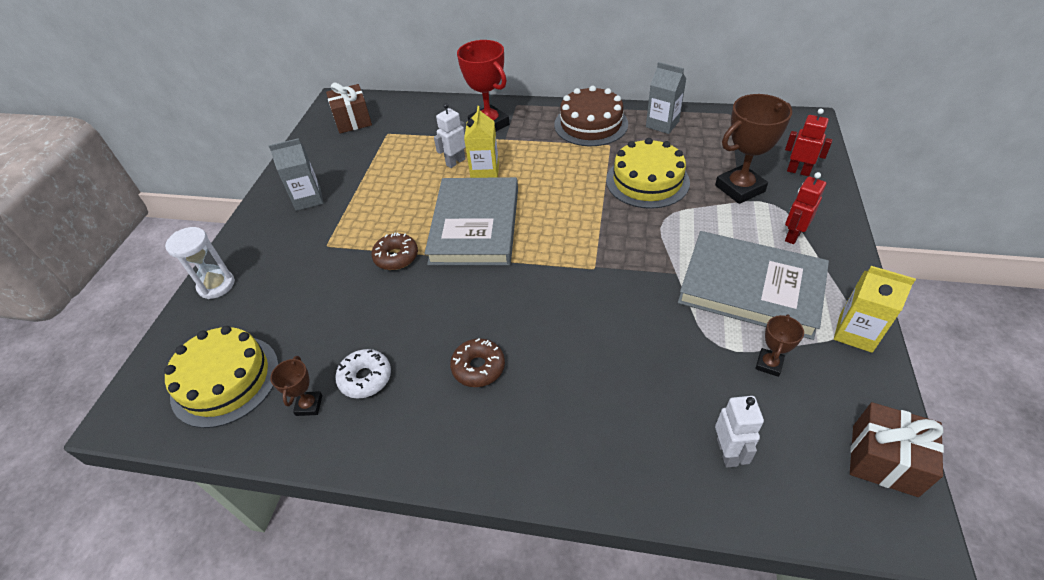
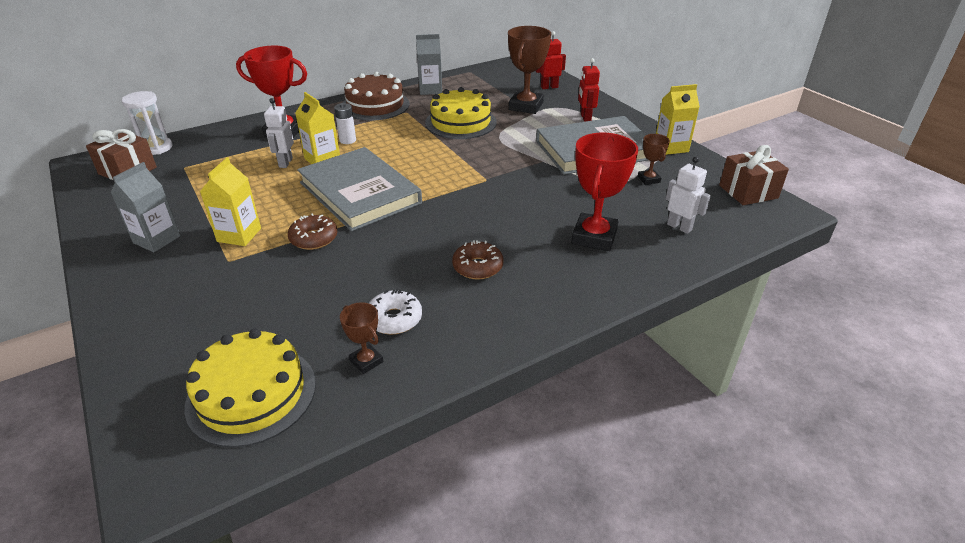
camera: 45 degrees left, 10 degrees down
(216, 285) = (133, 341): white hourglass -> white hourglass (156, 148)
(355, 223) = (239, 235): none -> yellow carton
(525, 158) = (347, 140): none -> white battery
(619, 403) = (594, 237): none -> red trophy

